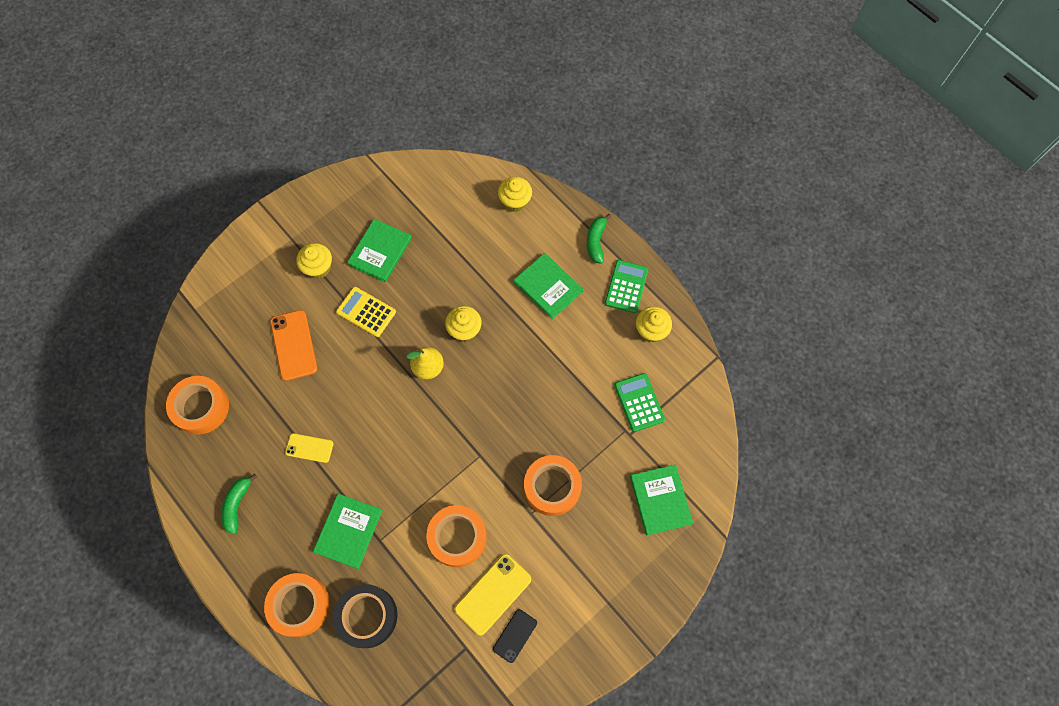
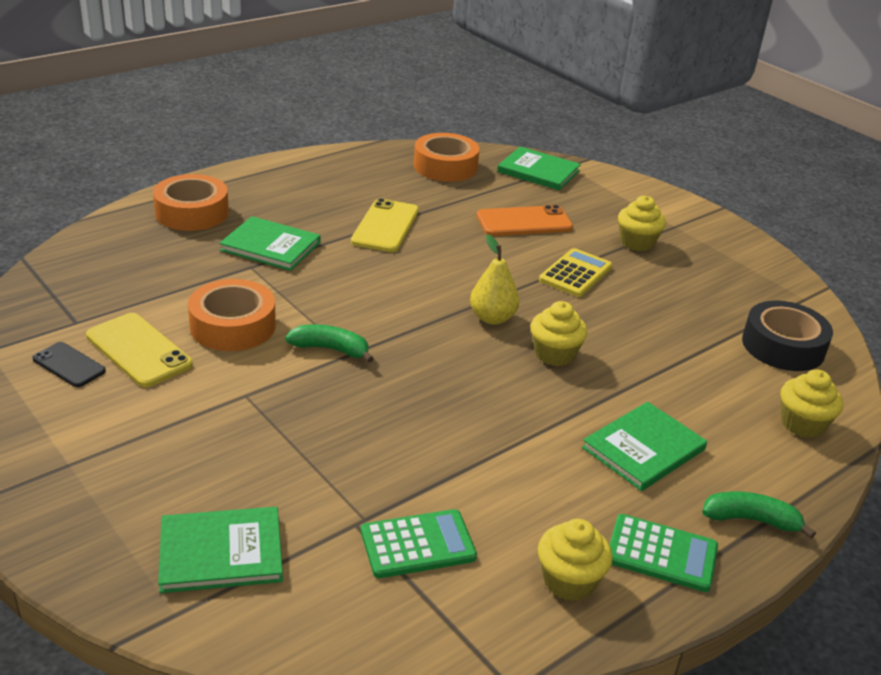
camera: 90 degrees right, 35 degrees down
(237, 504) = (325, 182): green banana -> green banana (330, 349)
(309, 448) = (385, 226): yellow phone -> yellow phone, size x1.62
(367, 616) = (157, 253): black tape -> black tape (783, 346)
(380, 251) = (672, 289): green book -> green book (538, 171)
(552, 487) = (282, 421): orange tape -> none

